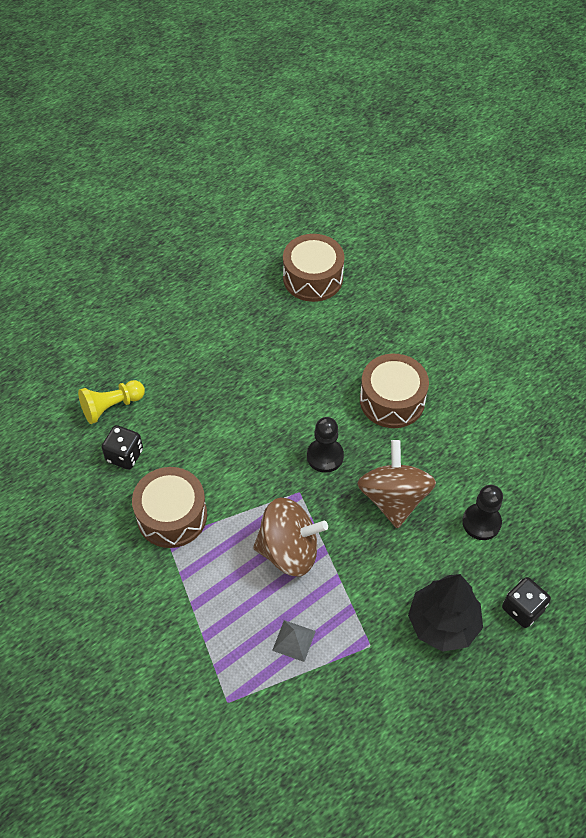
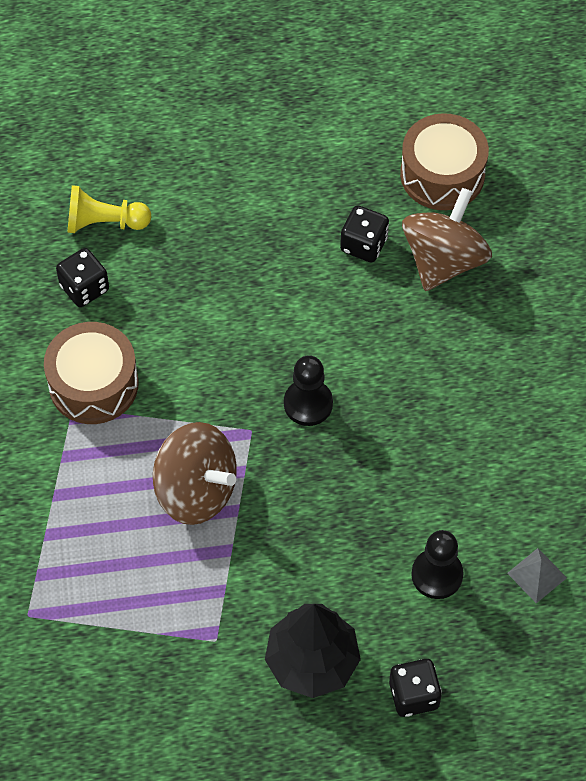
camera: 30 degrees right, 5 degrees up
(293, 341) = (363, 244): none -> black dice
(294, 640) = (137, 590): grey pyramid -> grey pyramid (537, 575)
(392, 400) = (433, 377): brown drum -> none
(393, 498) = (354, 494): brown spinning top -> brown spinning top (443, 260)

